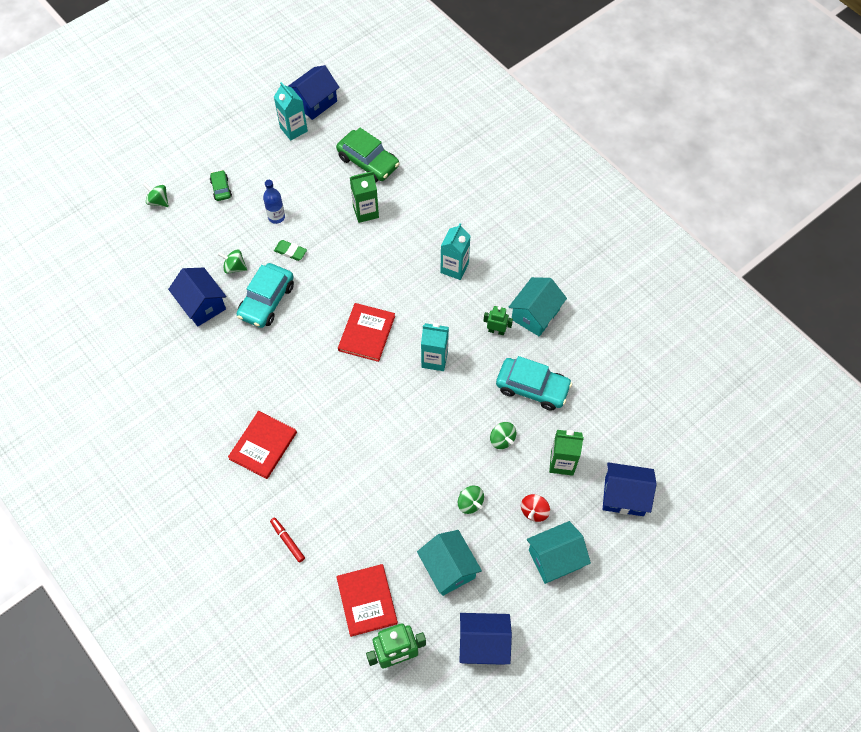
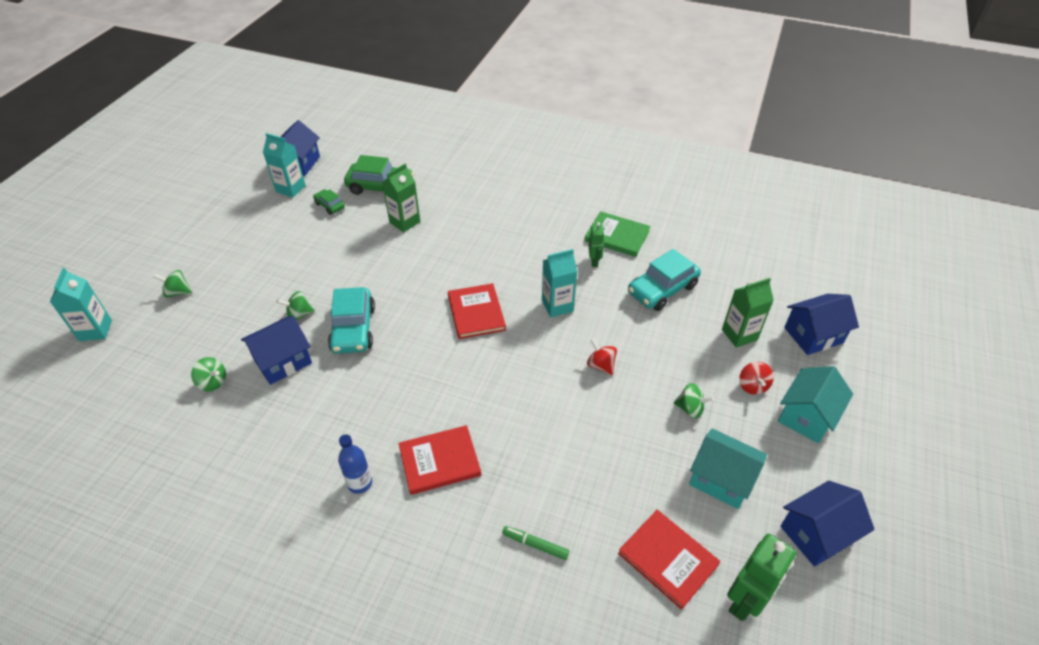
camera: 30 degrees left, 15 degrees down
(202, 305) = (282, 361): blue house -> blue house turned 60 degrees counterclockwise
(221, 189) = (243, 257): green car -> green car (330, 206)
(263, 446) = (439, 461): red book -> red book turned 75 degrees clockwise
(276, 217) = (317, 258): blue bottle -> blue bottle (360, 483)
(287, 541) = (535, 544): red marker -> green marker
(290, 252) = (351, 279): green eraser -> none
(429, 431) = (601, 365): none -> red spinning top
(454, 268) = (519, 231): turquoise carton -> turquoise carton (95, 330)
(496, 331) = (594, 261): green robot -> green robot turned 105 degrees clockwise
(502, 440) = (672, 341): green spinning top -> green spinning top (213, 382)
(532, 388) = (662, 289): turquoise car -> turquoise car turned 150 degrees clockwise
(535, 314) = (617, 236): turquoise house -> green book

